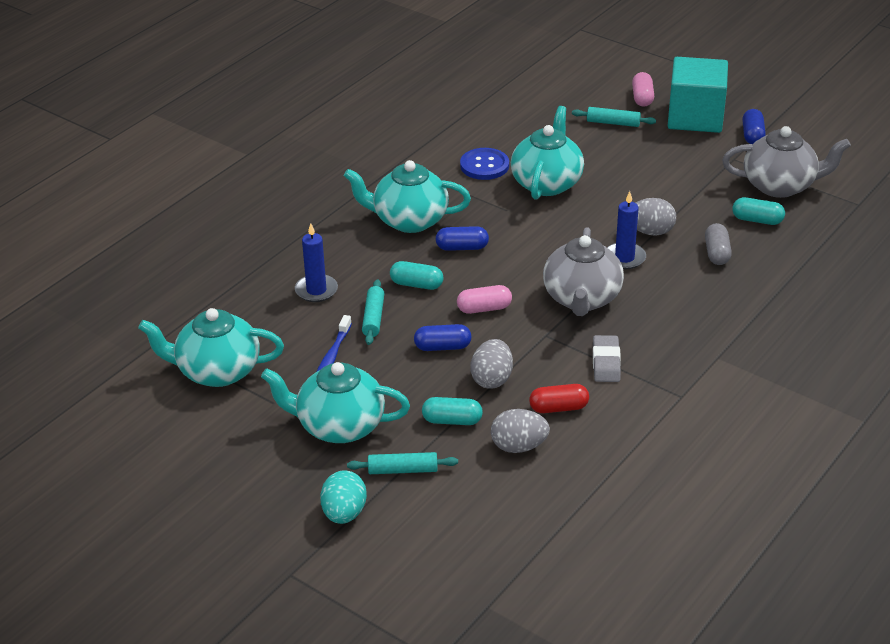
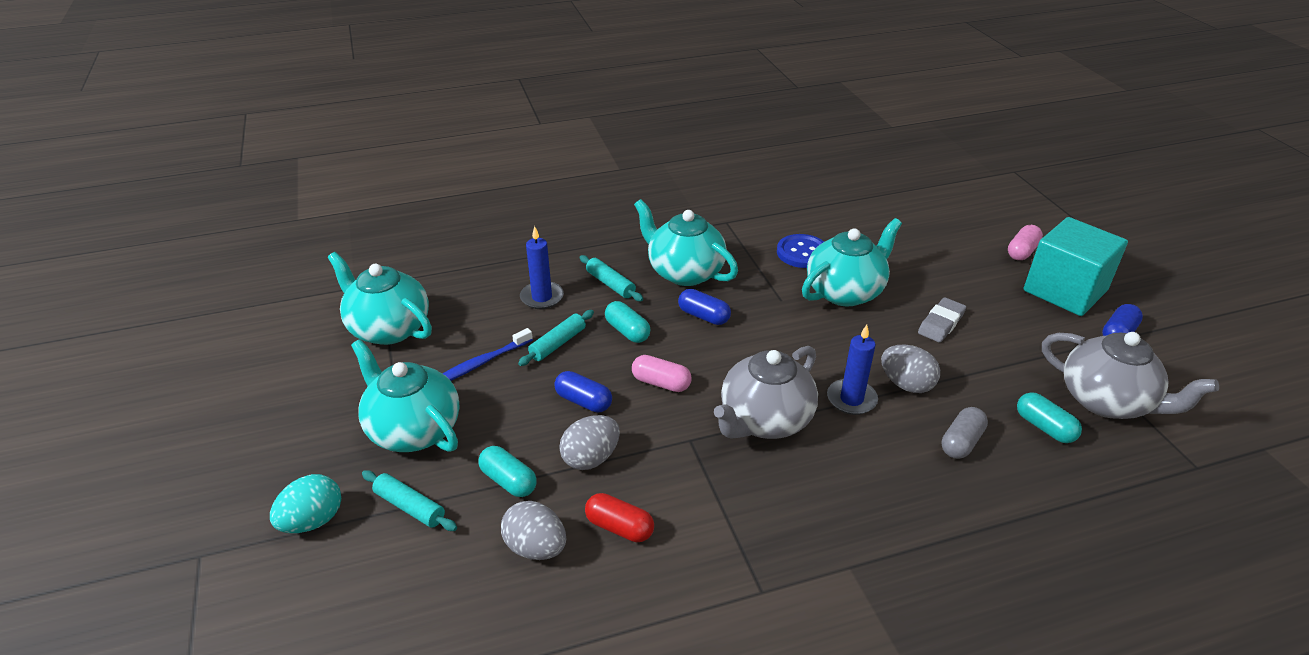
camera: 35 degrees right, 0 degrees up
(606, 362) = (719, 503): grey eraser -> grey eraser (941, 323)
(613, 123) = (968, 263): turquoise rolling pin -> turquoise rolling pin (610, 284)

